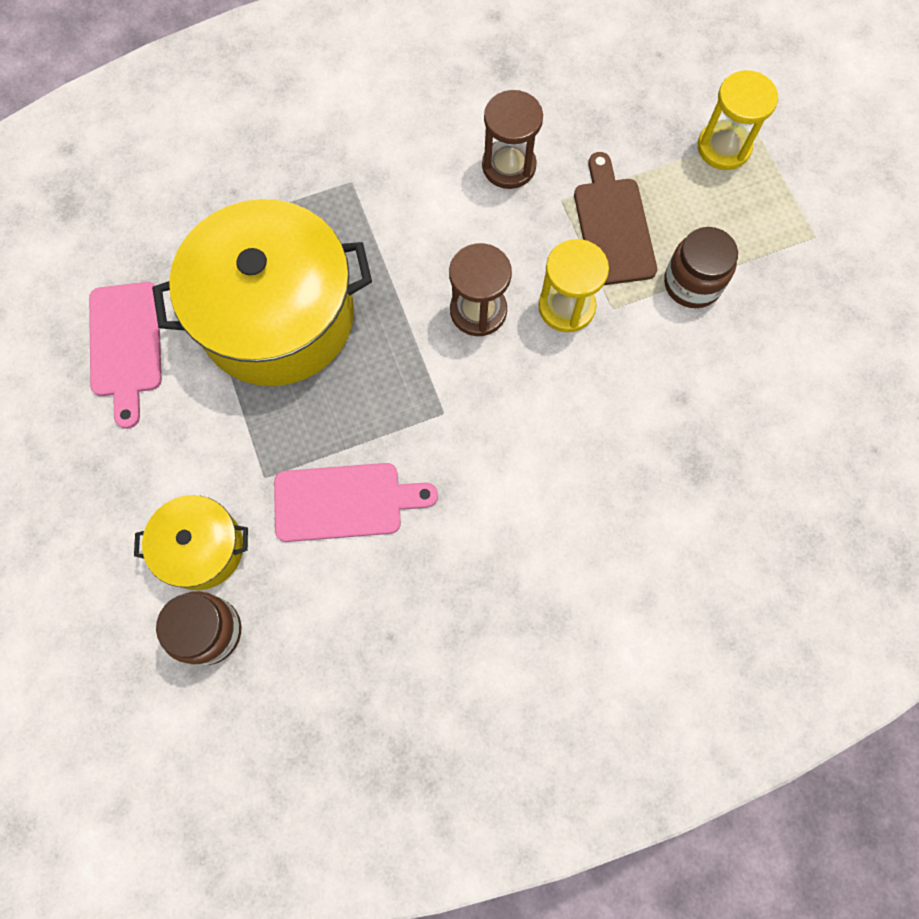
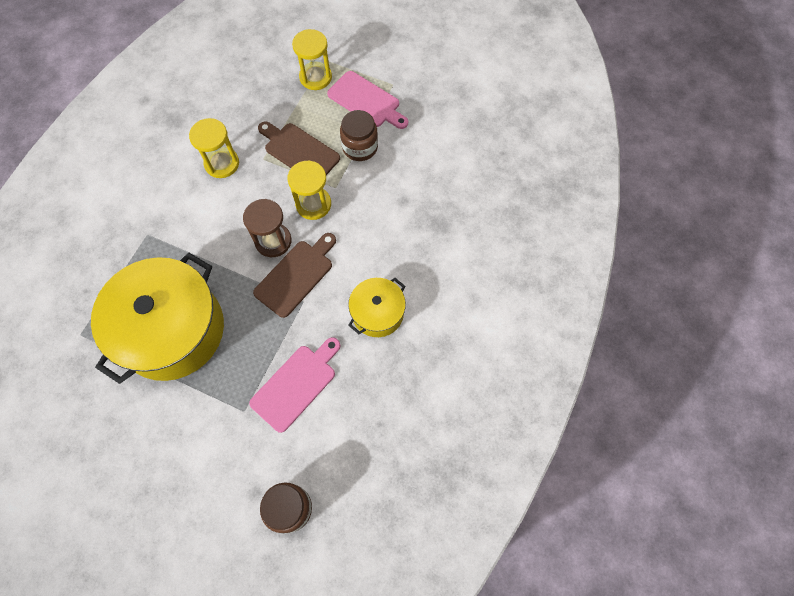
camera: 45 degrees left, 5 degrees down
(126, 345) = (101, 416): pink cutting board -> pink cutting board (366, 101)
(202, 548) = (245, 474): yellow pot -> yellow pot (377, 313)
(464, 375) = (296, 275): none -> brown cutting board
(508, 166) = (222, 163): brown hourglass -> yellow hourglass

